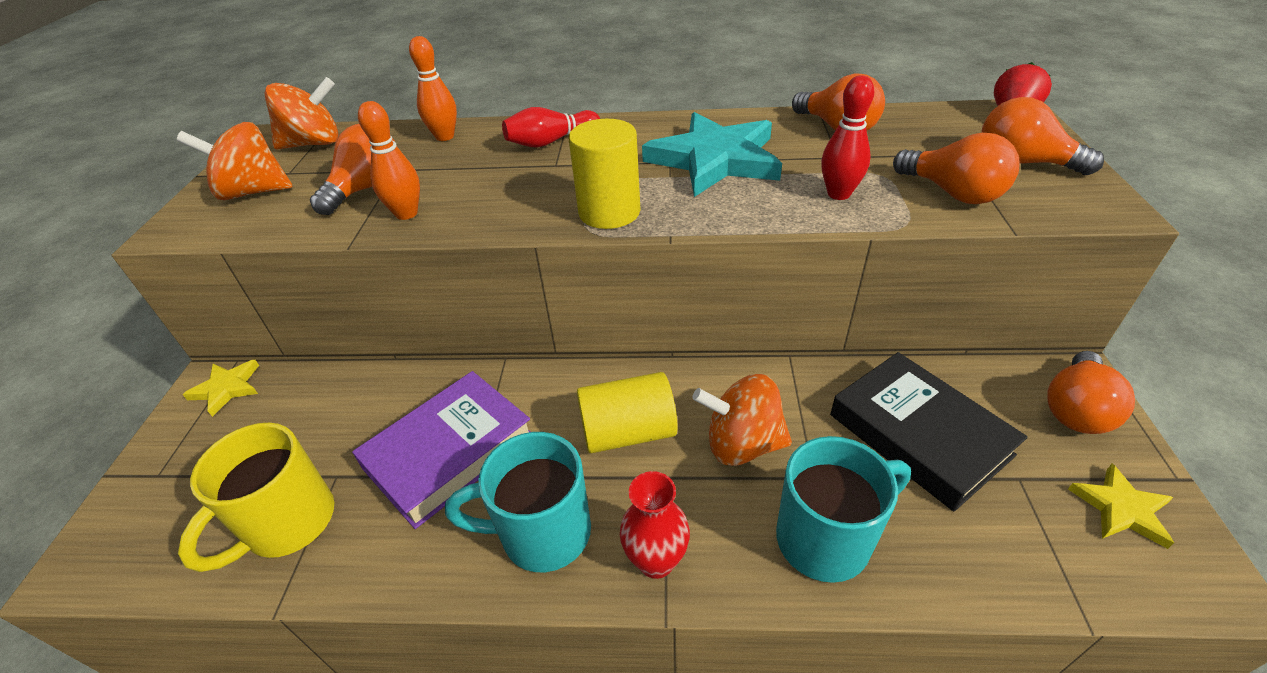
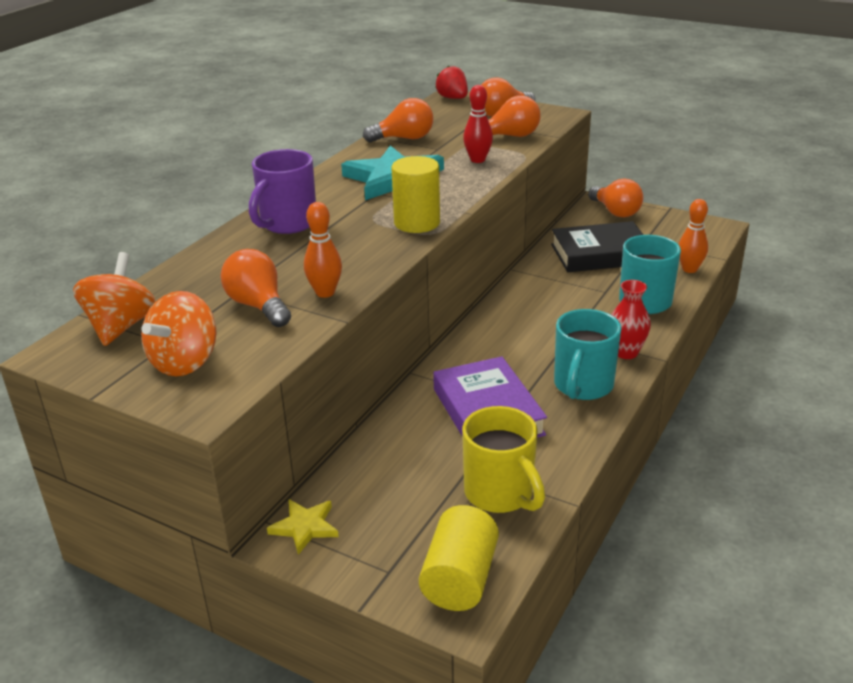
camera: 65 degrees left, 10 degrees down
(445, 137) = (209, 263): orange bowling pin -> orange bowling pin (689, 269)
(550, 142) = (287, 224): red bowling pin -> purple mug
(628, 432) = (527, 338): yellow cylinder -> yellow cylinder (459, 578)
(742, 444) = (566, 304): orange spinning top -> none
(1121, 508) = (675, 227): yellow star -> none

